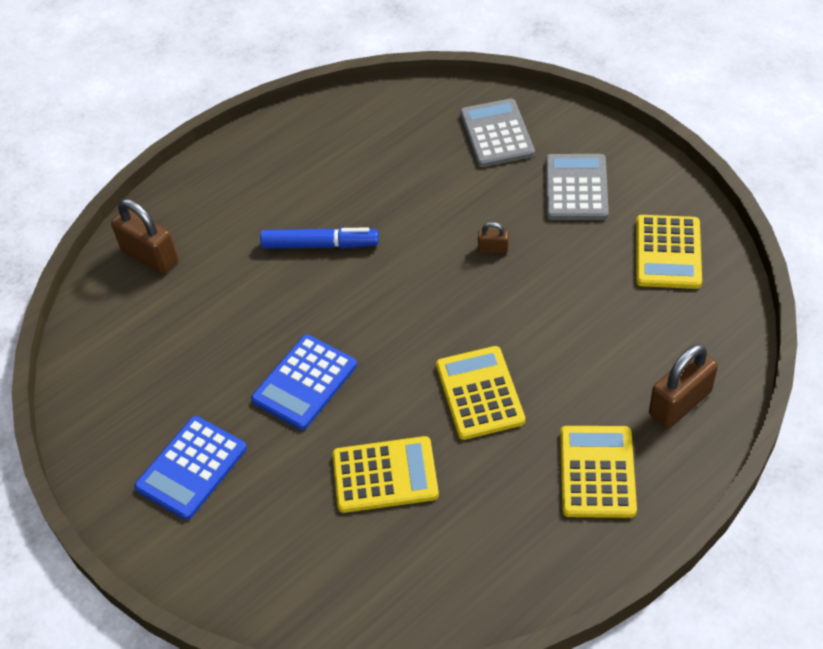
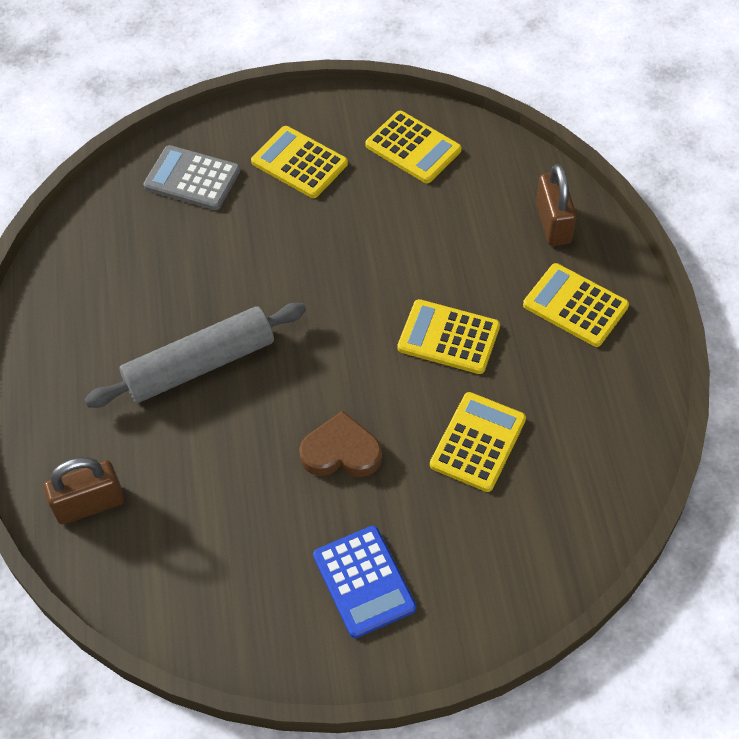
camera: 60 degrees left, 5 degrees up
(305, 382) = (341, 452): blue calculator -> brown heart
(320, 245) = (200, 364): blue marker -> grey rolling pin
(493, 248) = (313, 249): brown padlock -> none
(576, 188) = (299, 163): grey calculator -> yellow calculator

